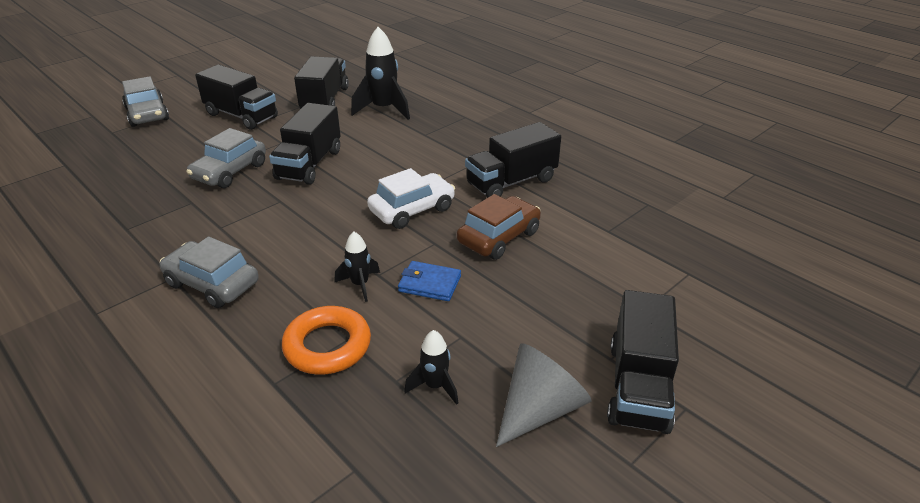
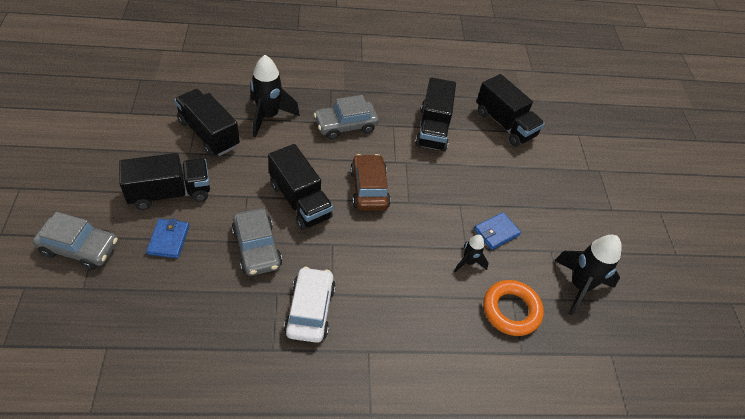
camera: 55 degrees left, 15 degrees up
(193, 137) = (168, 240): none -> blue wallet
(212, 283) = (397, 332): grey car -> grey car (345, 125)
(412, 210) = (415, 190): white car -> white car (310, 310)
(435, 386) = (579, 286): black rocket -> black rocket, size x1.84
(499, 237) = (482, 175): brown car -> brown car (369, 189)
(539, 409) = (624, 259): grey cone -> none
(638, 386) = (636, 215): black truck -> black truck (505, 124)

